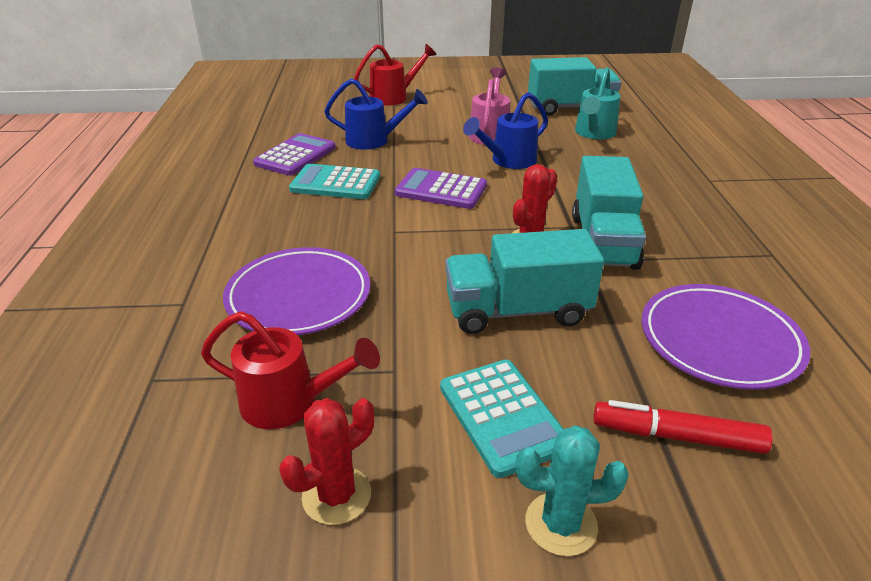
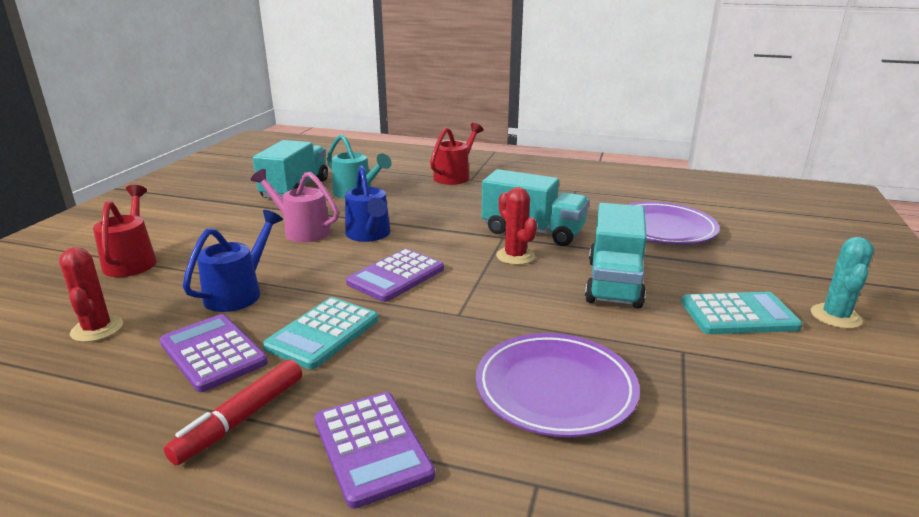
camera: 70 degrees left, 10 degrees down
(211, 232) = (371, 447): none -> purple calculator
(290, 402) = (726, 414): red watering can -> red watering can (455, 176)
(336, 495) = (835, 402): red cactus -> red cactus (97, 329)
(676, 436) = (753, 264): red marker -> red marker (241, 419)

